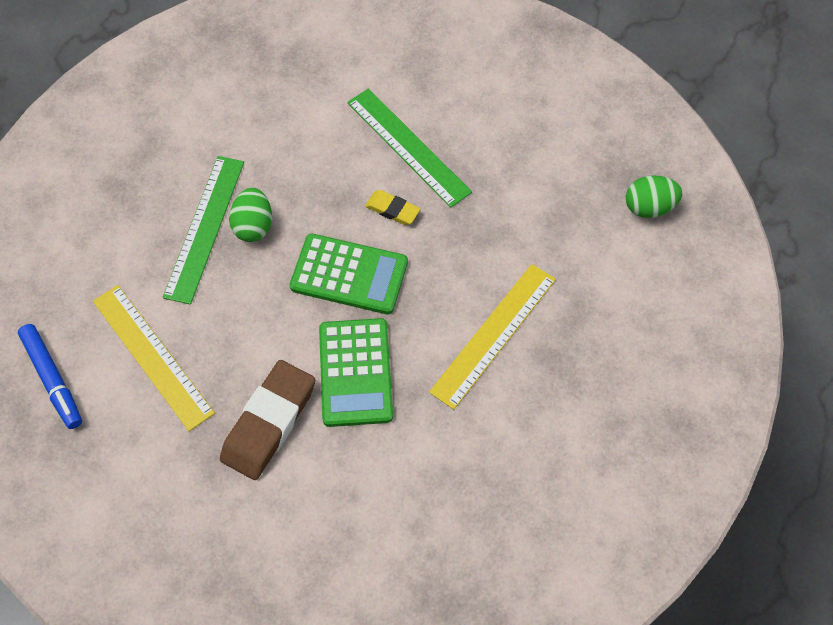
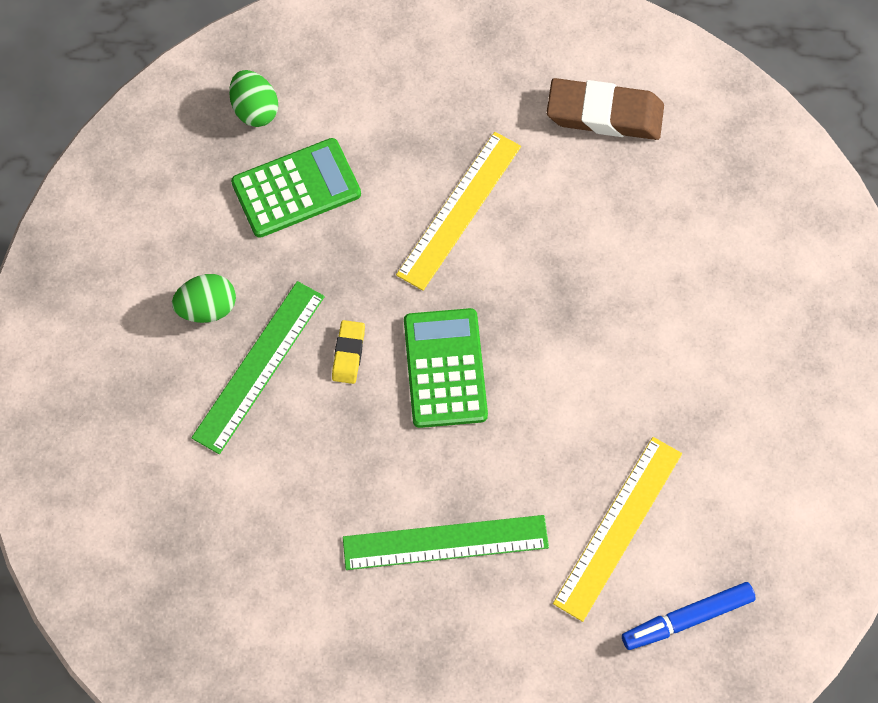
camera: 110 degrees left, 5 degrees up
(52, 379) = (687, 618): blue marker -> blue marker turned 150 degrees counterclockwise
(253, 226) = (423, 490): green egg -> green egg (207, 308)
(269, 422) = (639, 382): brown eraser -> brown eraser (604, 114)
(355, 372) = (553, 322): green calculator -> green calculator (296, 188)
(493, 334) = (459, 210): yellow ruler -> yellow ruler turned 75 degrees counterclockwise

